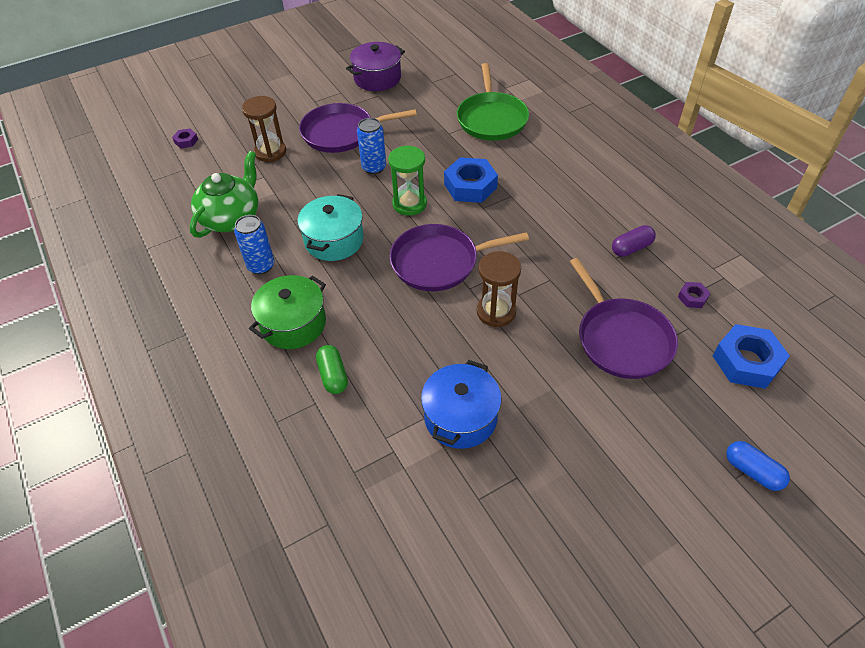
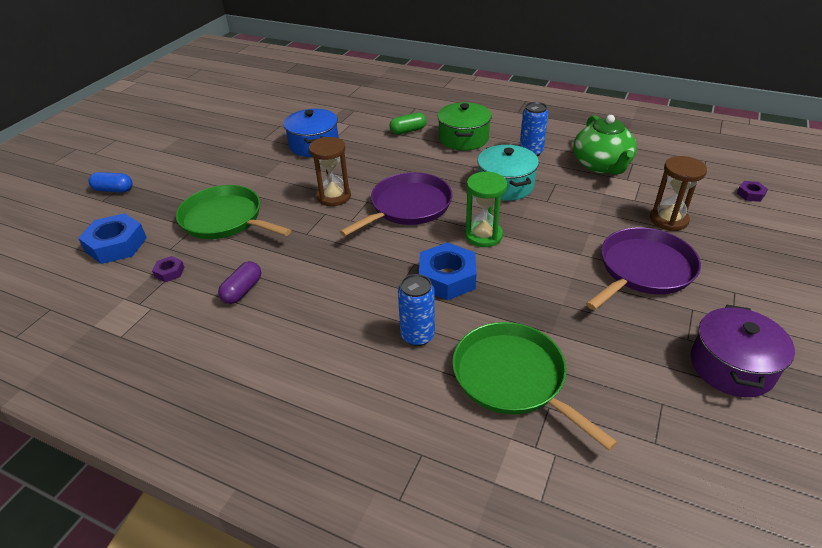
camera: 145 degrees right, 10 degrees down
(333, 376) = (408, 131): green capsule -> green capsule turned 60 degrees counterclockwise
(374, 167) = (558, 251): blue can -> blue can (417, 336)
(621, 339) = (225, 219): purple pan -> green pan

